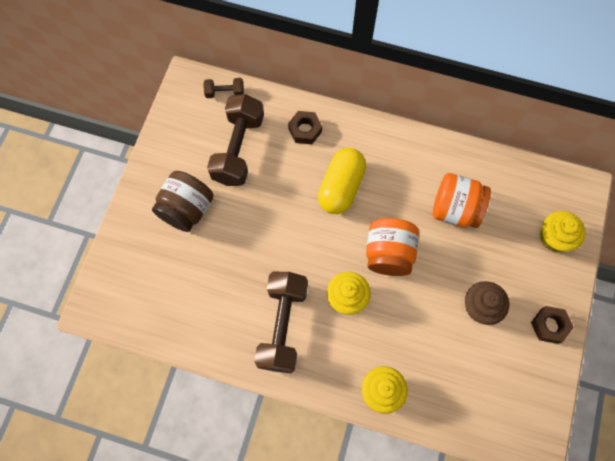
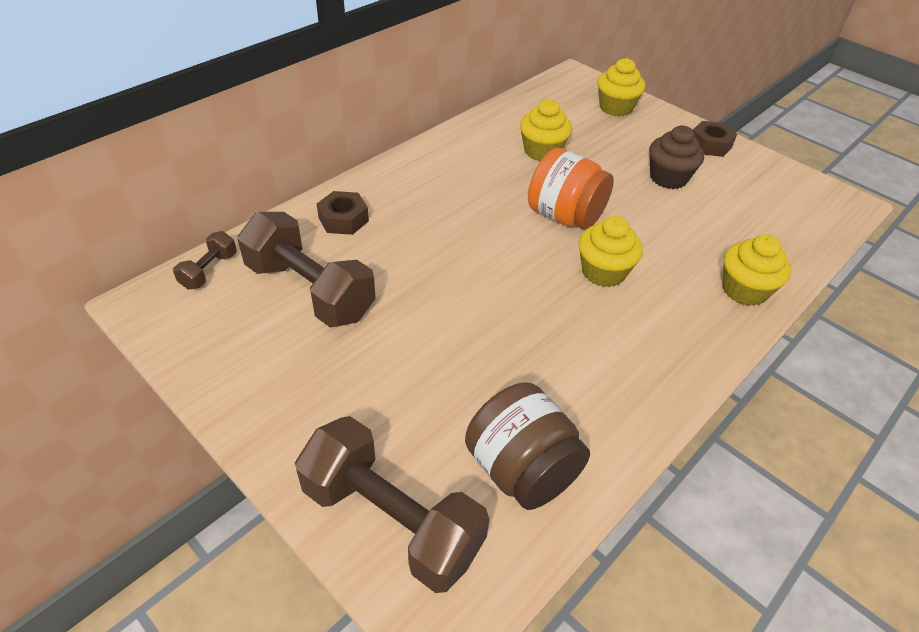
camera: 65 degrees left, 25 degrees down
(187, 209) = (355, 388): brown jar -> brown jar (521, 469)
(283, 325) = (612, 349): brown dumbbell -> brown dumbbell (392, 520)
(341, 187) = (449, 220): yellow capsule -> none
(455, 209) = (542, 151): orange jar -> yellow cupcake

